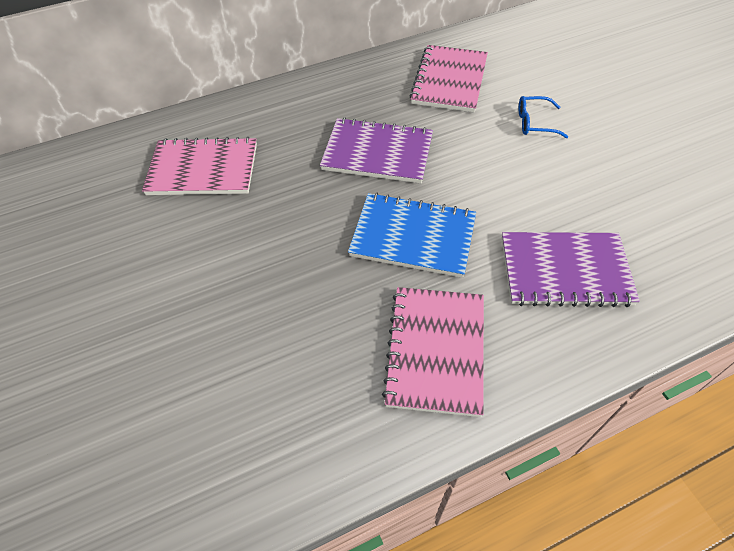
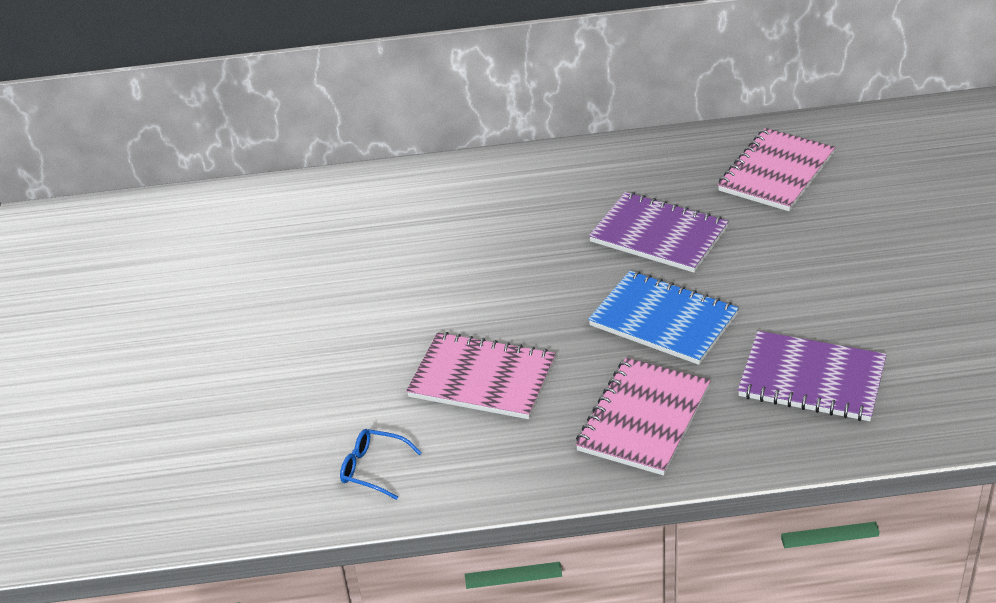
camera: 20 degrees right, 15 degrees down
(203, 169) = (465, 220): pink notebook -> pink notebook (482, 379)
(534, 123) = (856, 234): blue glasses -> blue glasses (373, 469)

